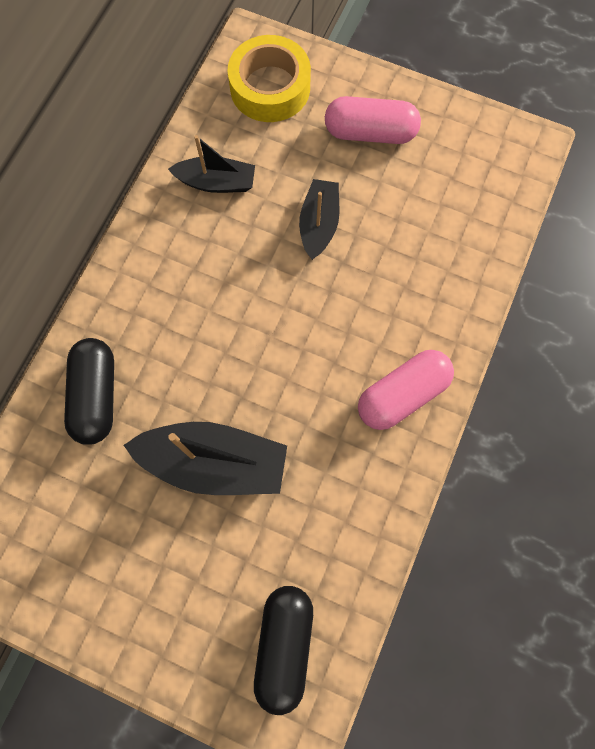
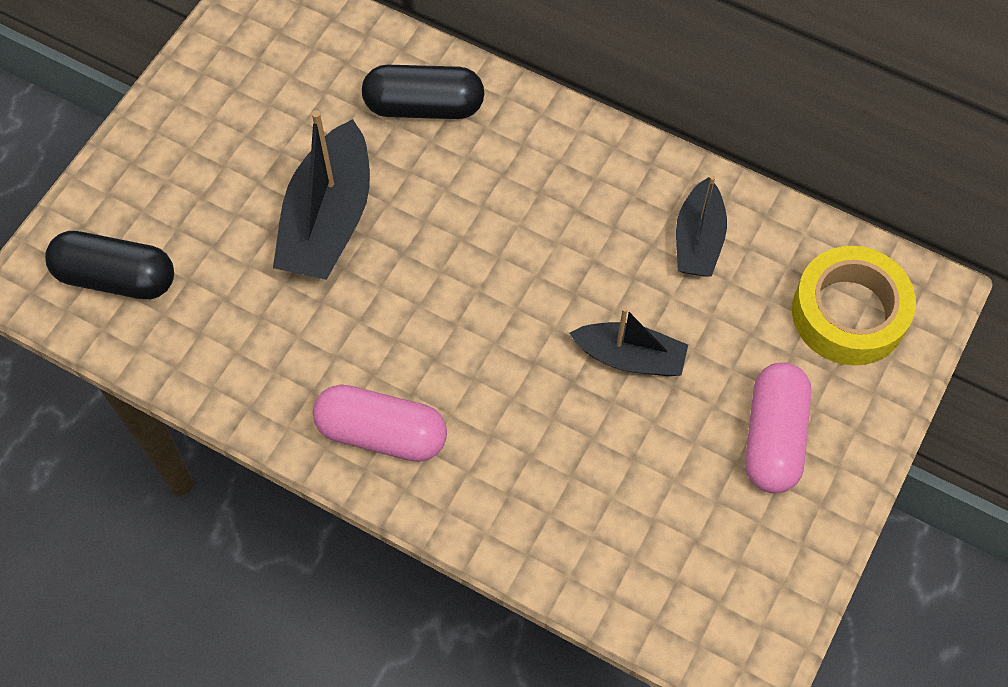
camera: 95 degrees right, 10 degrees down
(402, 394) = (382, 433): pink capsule -> pink capsule turned 45 degrees counterclockwise

